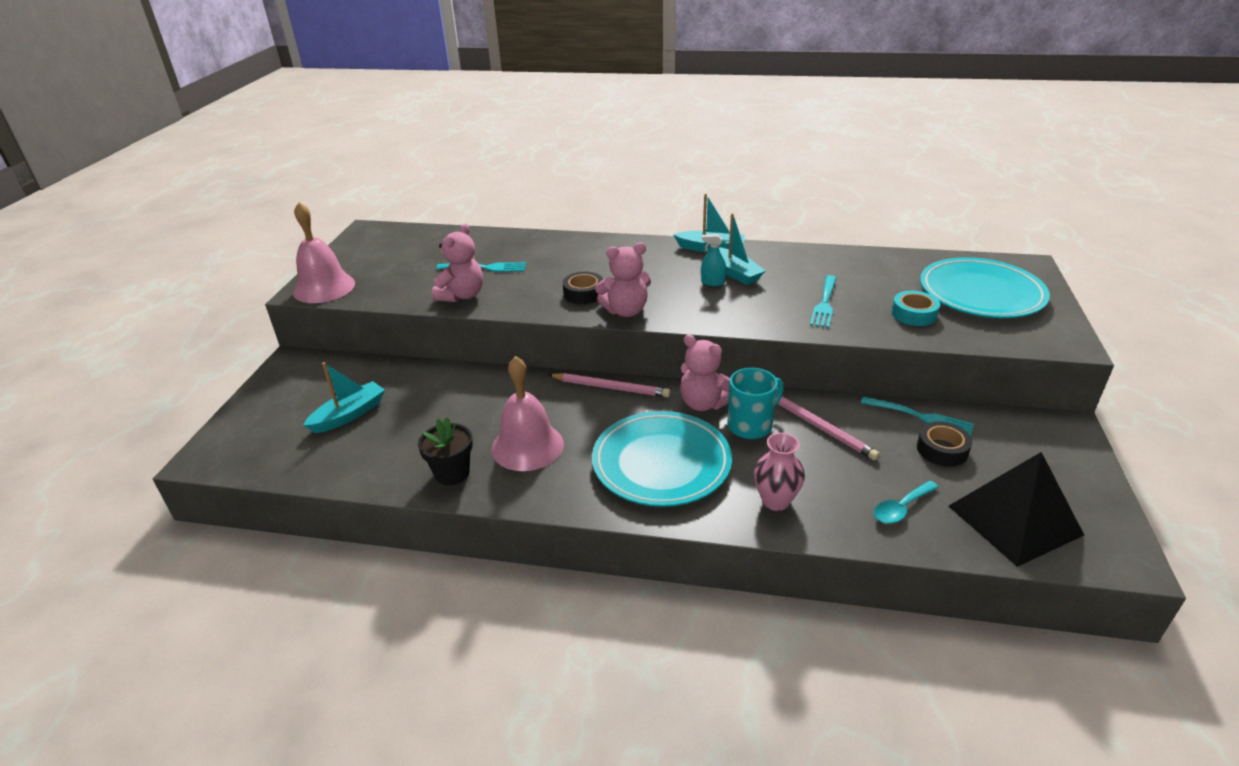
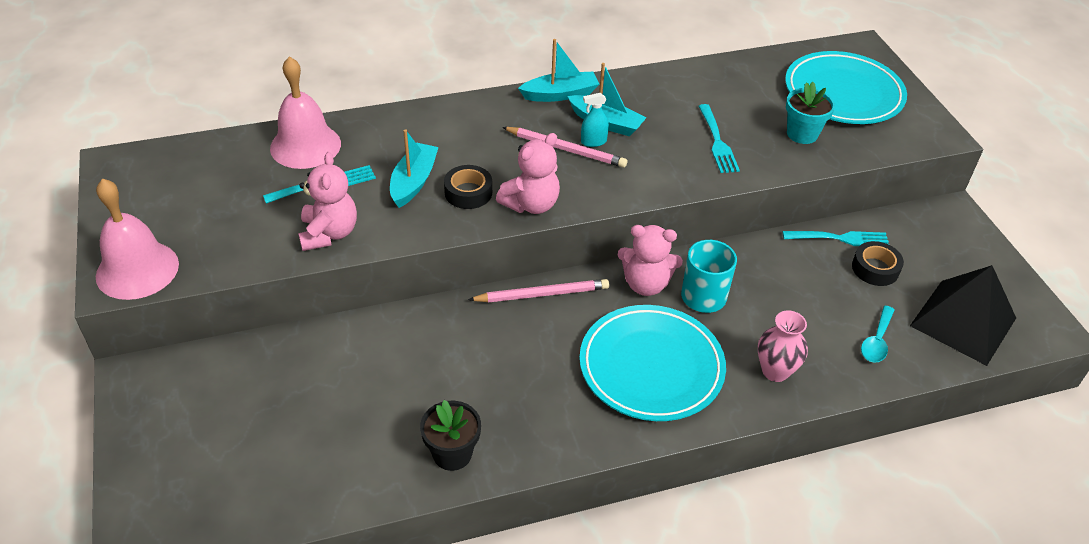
camera: 30 degrees left, 10 degrees up
(349, 415) = (274, 424): turquoise boat -> turquoise boat (413, 182)
(527, 446) = (507, 394): pink bell -> pink bell (305, 146)
(820, 427) = (765, 278): pink pencil -> pink pencil (566, 149)
(914, 314) = (802, 134): turquoise tape -> turquoise flower pot

